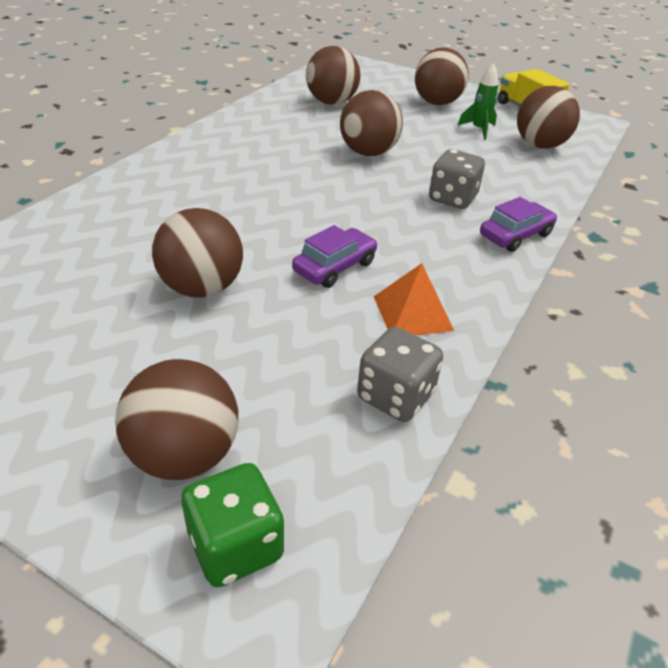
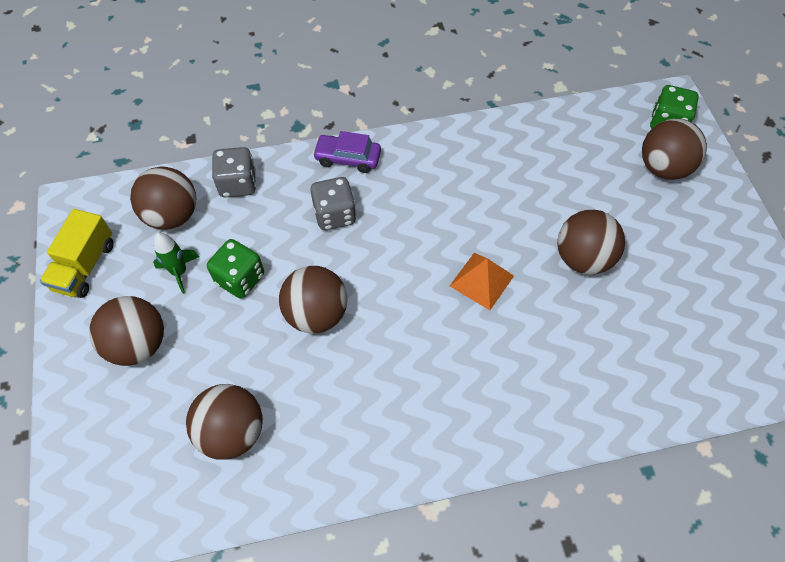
camera: 130 degrees left, 20 degrees up
(335, 267) = (488, 217): purple car -> none
(395, 396) = (547, 127): grey dice -> grey dice (238, 184)
(412, 313) = (484, 157): orange pyramid -> orange pyramid (482, 280)
(442, 143) = (240, 279): none -> green dice

